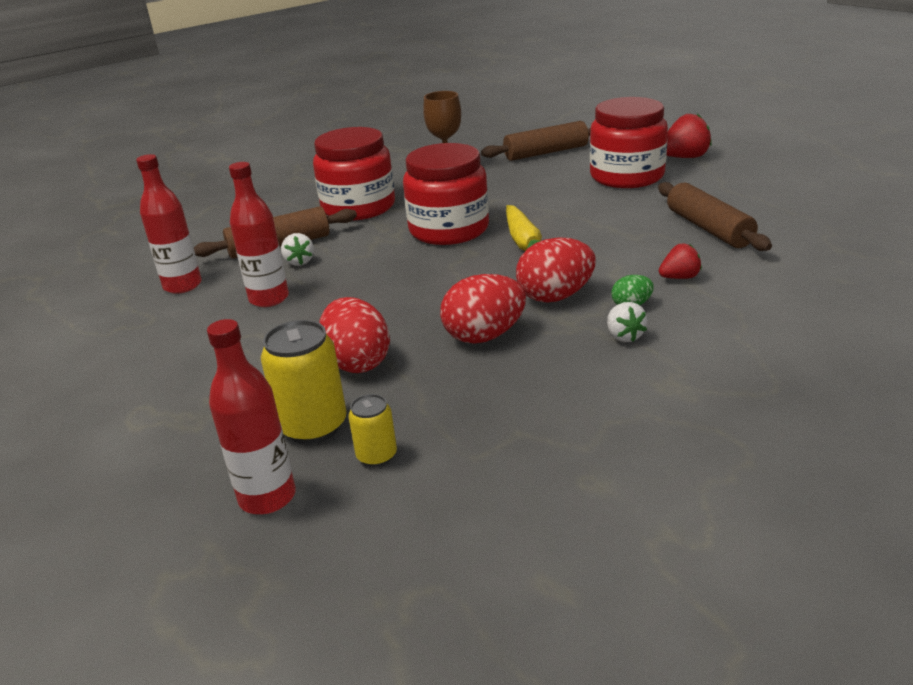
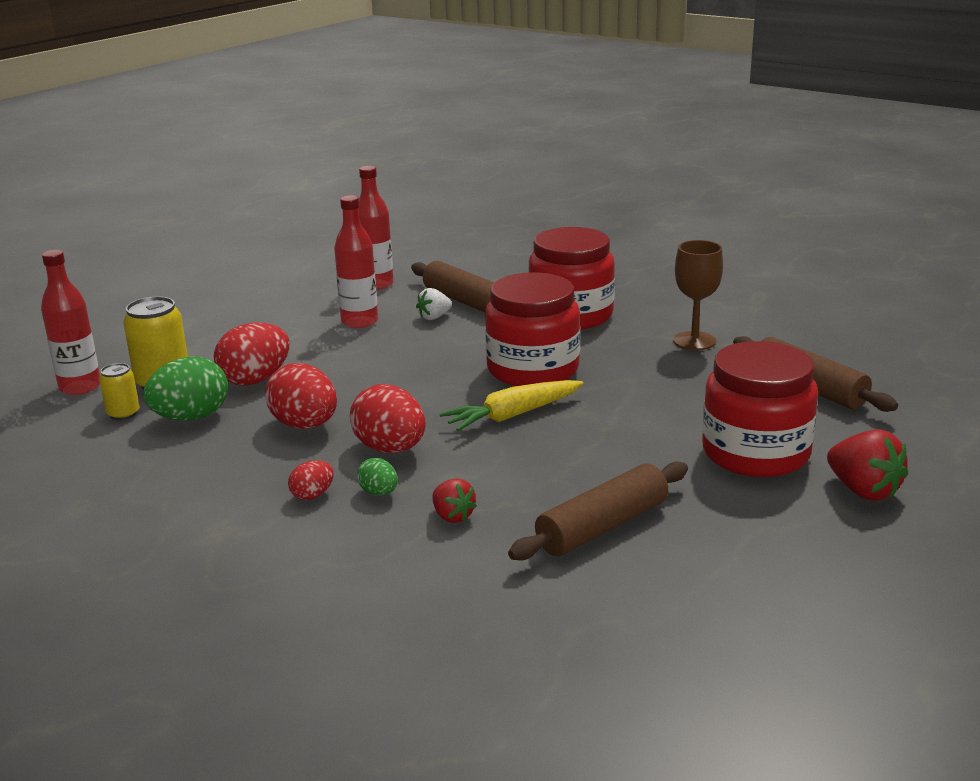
camera: 70 degrees right, 5 degrees down
(421, 405) = (191, 417): none -> green egg
(624, 336) = (312, 495): white strawberry -> red egg

